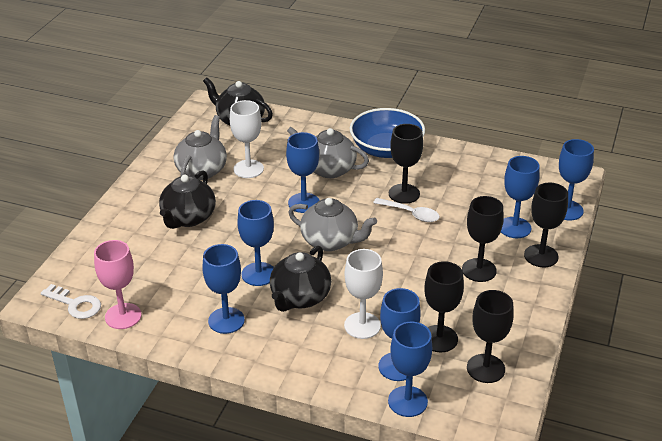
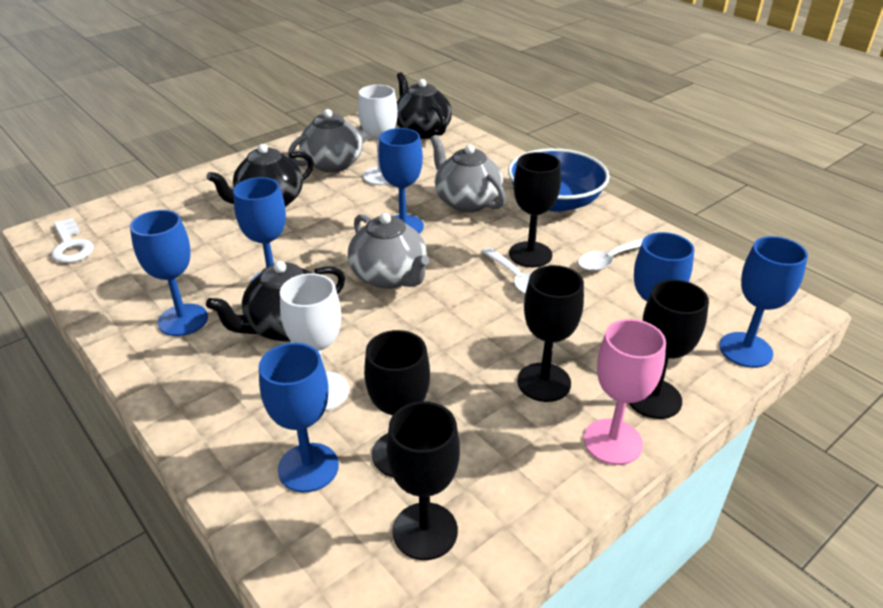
camera: 30 degrees right, 0 degrees up
(123, 316) = (95, 274): pink goblet -> pink goblet (612, 442)
(407, 401) = (270, 526): blue goblet -> none
(454, 180) = (610, 260): none -> white spoon

